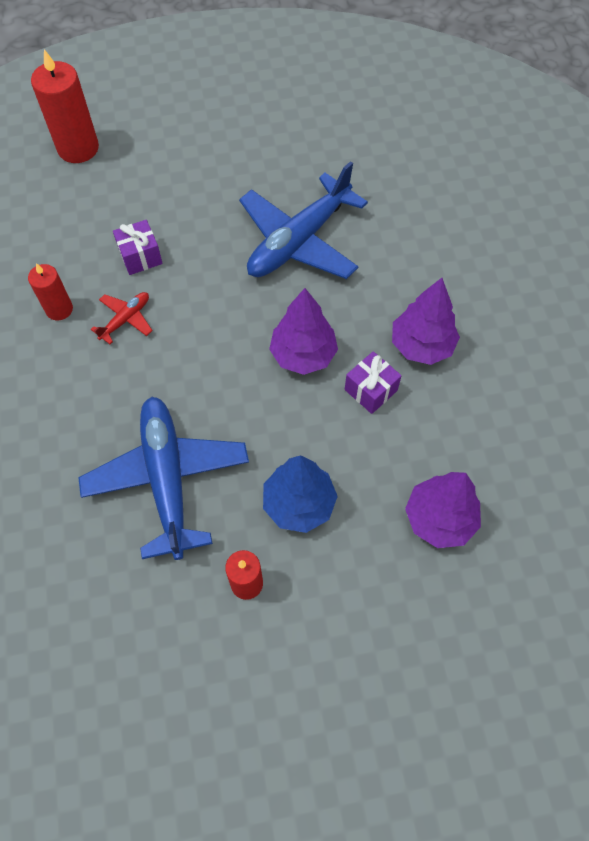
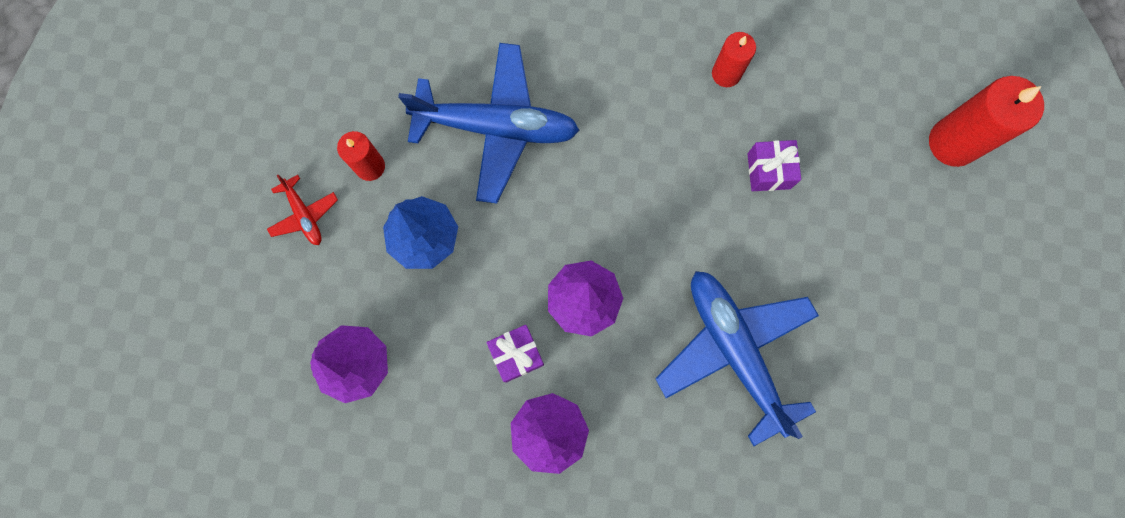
camera: 110 degrees right, 15 degrees up
(126, 319) = (690, 135): red plane -> red plane (304, 215)

